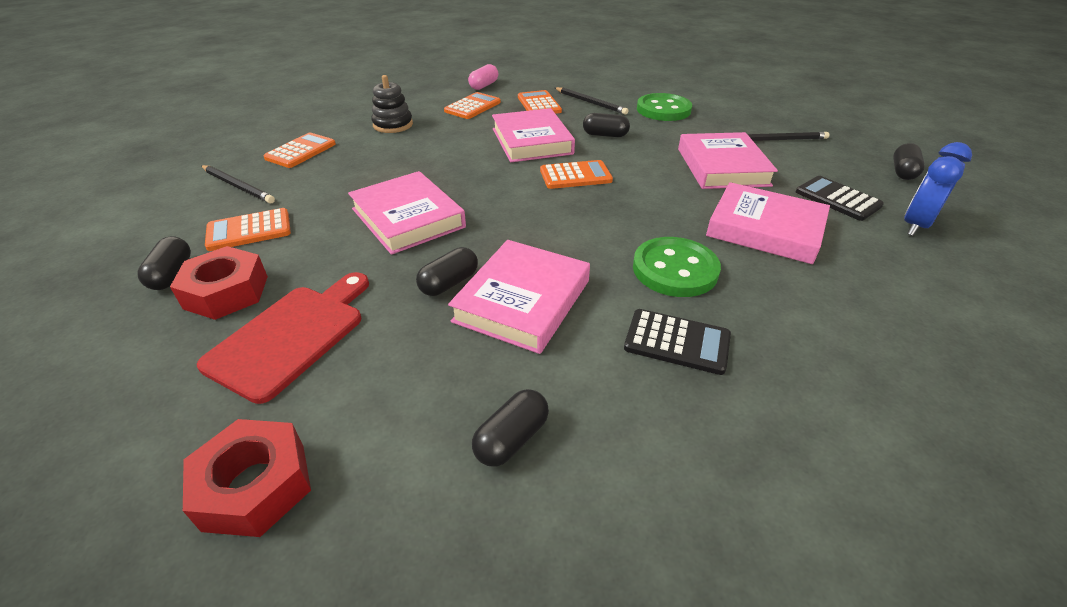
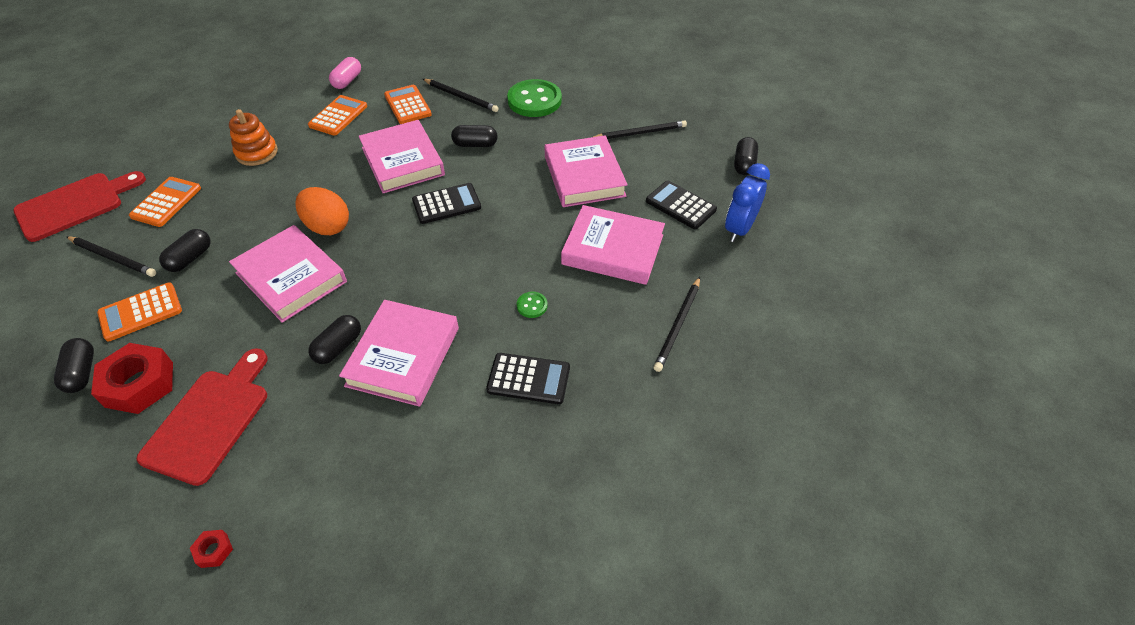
camera: 10 degrees left, 10 degrees up
(218, 146) = (75, 205): none -> red cutting board
(255, 486) = (214, 550): red nut -> red nut, size x0.44
(393, 125) = (257, 153): black stacking toy -> orange stacking toy
(451, 182) = (327, 226): none -> orange egg
(512, 439) = (401, 483): black capsule -> black capsule (190, 258)
(575, 176) = (446, 204): orange calculator -> black calculator
(675, 269) = (532, 305): green button -> green button, size x0.43
(863, 308) = (678, 325): none -> black pencil

